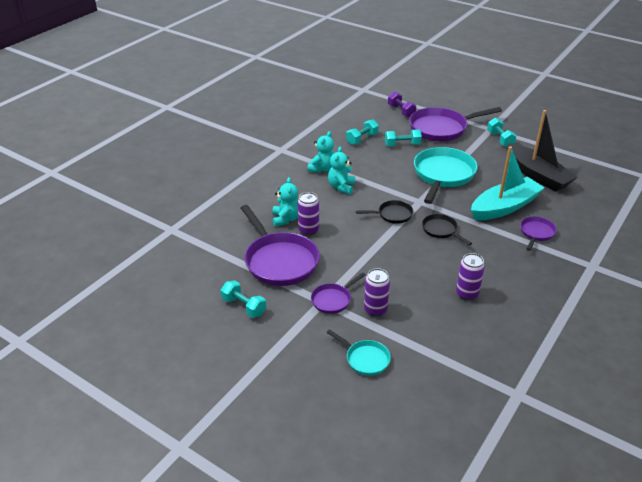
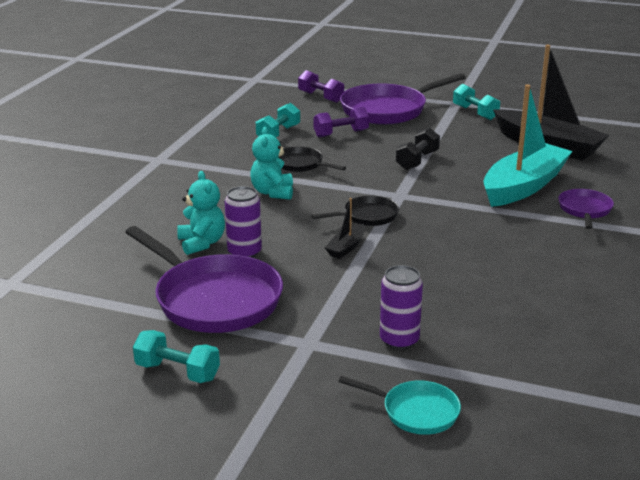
camera: 15 degrees left, 10 degrees down
(322, 169) = (233, 174): turquoise teddy bear -> none
(333, 300) = (325, 338): purple pan -> none
(370, 237) = (346, 247): none -> black boat
(402, 145) = (341, 133): turquoise dumbbell -> purple dumbbell
(441, 230) = (448, 225): black pan -> black pan (301, 164)
(443, 175) = (417, 160): turquoise pan -> black dumbbell
(467, 294) = (528, 297): purple can -> none

